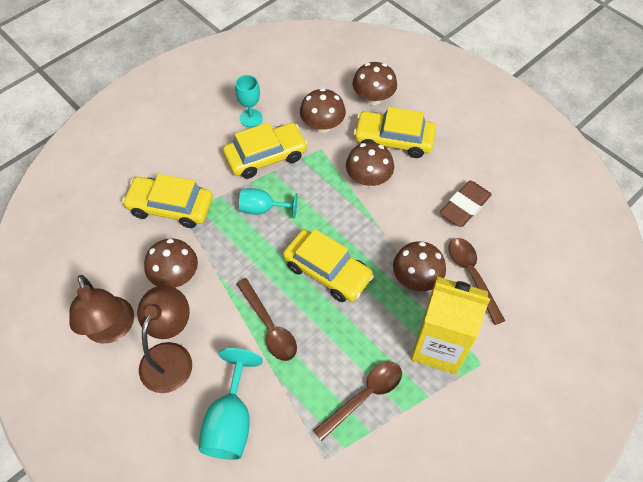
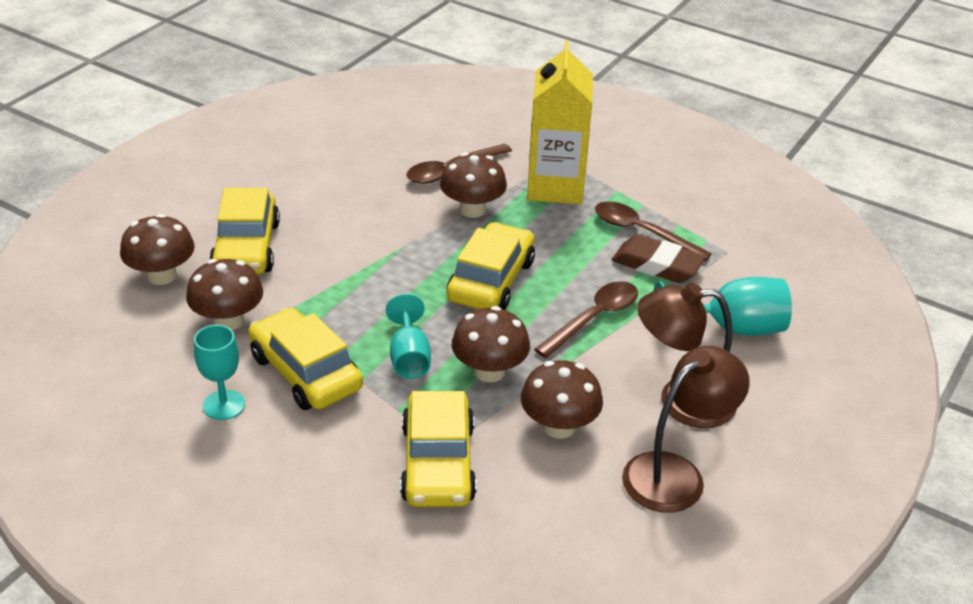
camera: 105 degrees left, 20 degrees down
(368, 179) = (325, 263): brown mushroom -> brown mushroom (489, 371)
(464, 206) = (350, 181): brown eraser -> brown eraser (657, 265)

